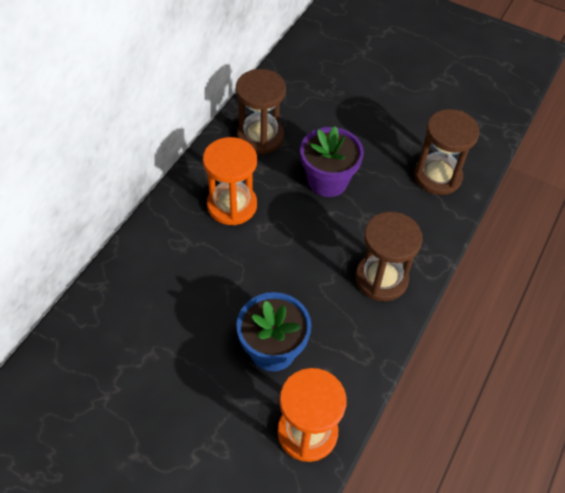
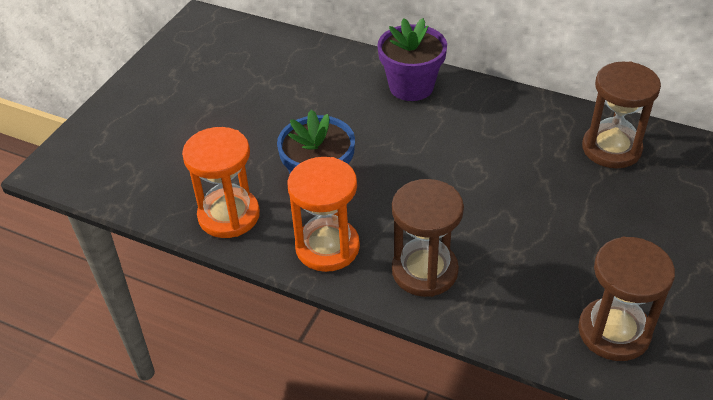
camera: 90 degrees right, 10 degrees down
(232, 205) = (498, 135): orange hourglass -> orange hourglass (327, 247)
(327, 181) = (563, 214): purple flower pot -> purple flower pot (411, 86)

